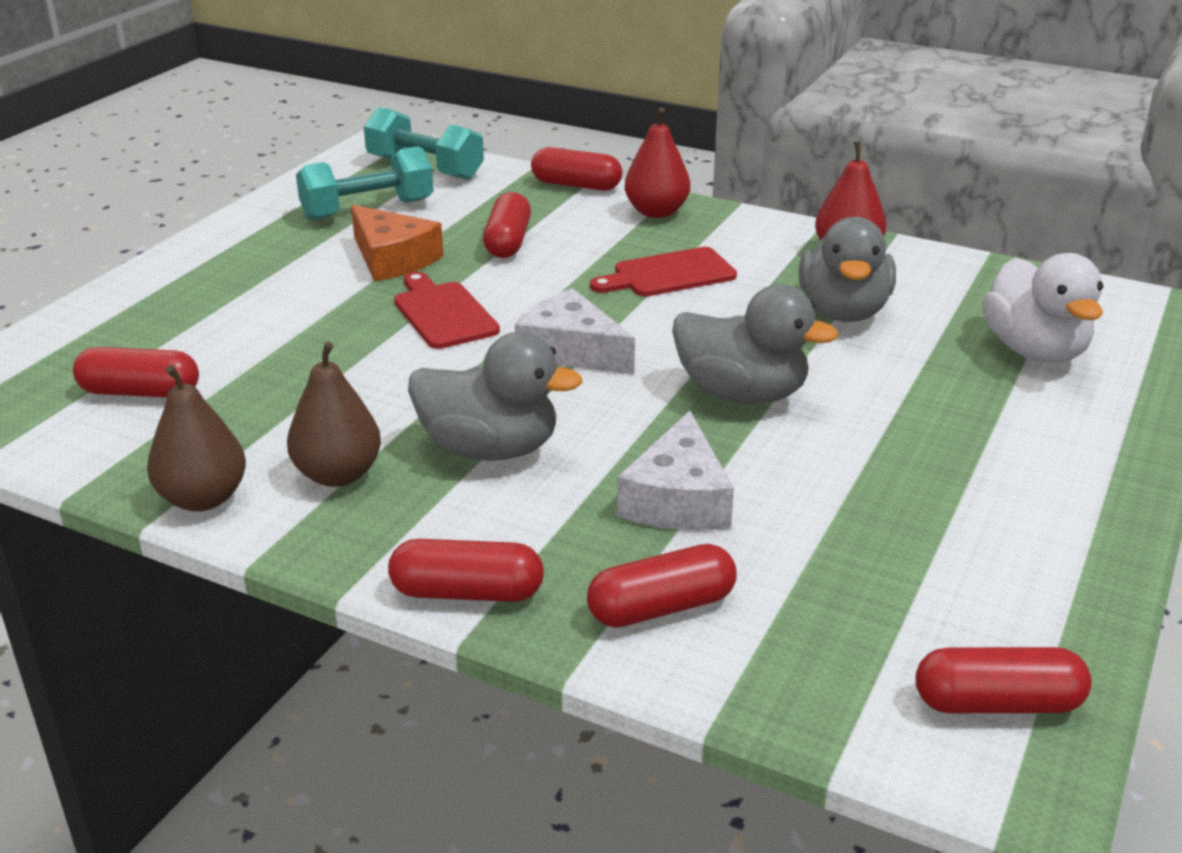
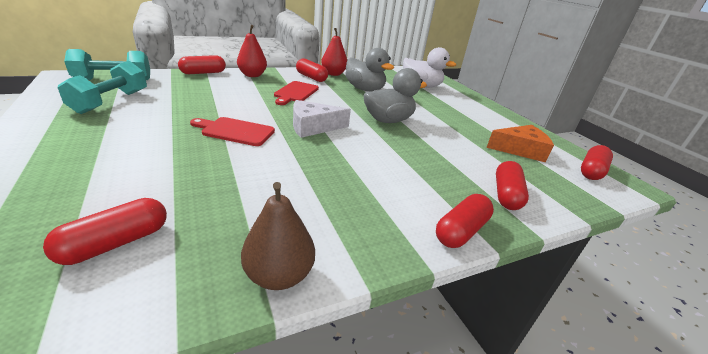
camera: 55 degrees left, 0 degrees up
(338, 475) = (322, 218): brown pear -> none
(392, 258) = (166, 118): orange cheese -> orange cheese (520, 150)
(490, 449) = (357, 173): grey duck -> none
(508, 242) = (212, 98): red capsule -> red capsule (311, 77)
(678, 499) = (439, 158): white cheese -> none

